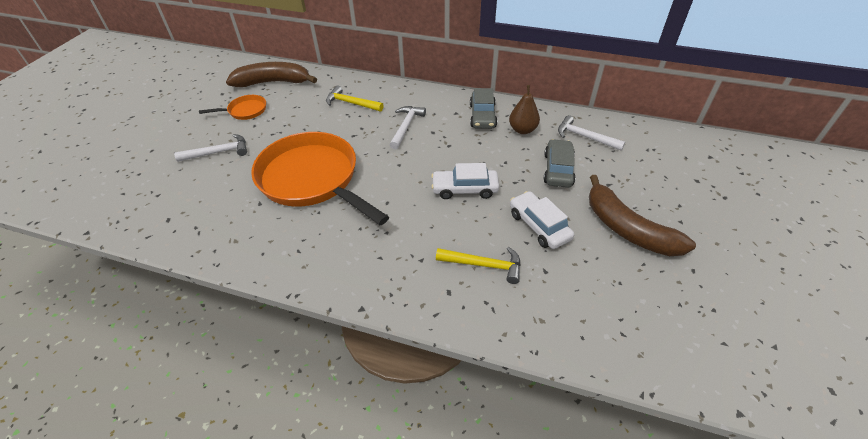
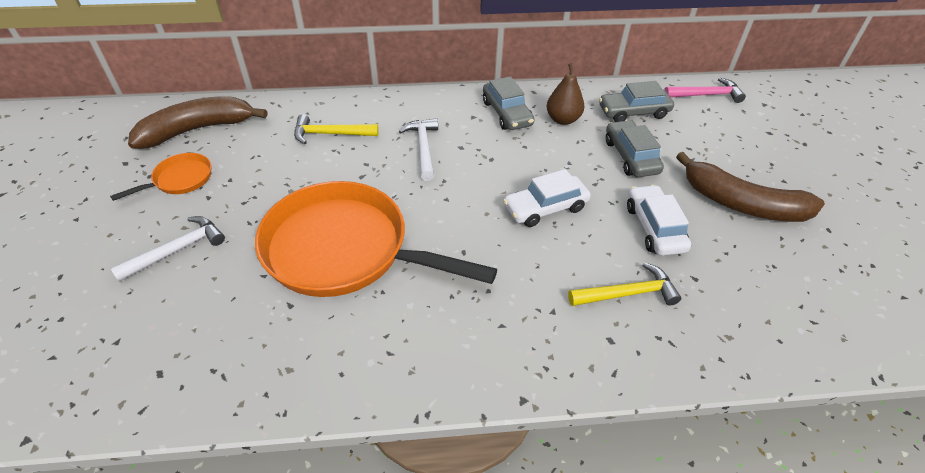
camera: 25 degrees left, 0 degrees up
(539, 226) = (654, 228): white car -> white car turned 45 degrees clockwise
(585, 137) = (633, 112): white hammer -> grey car
(659, 138) = (706, 95): none -> pink hammer

